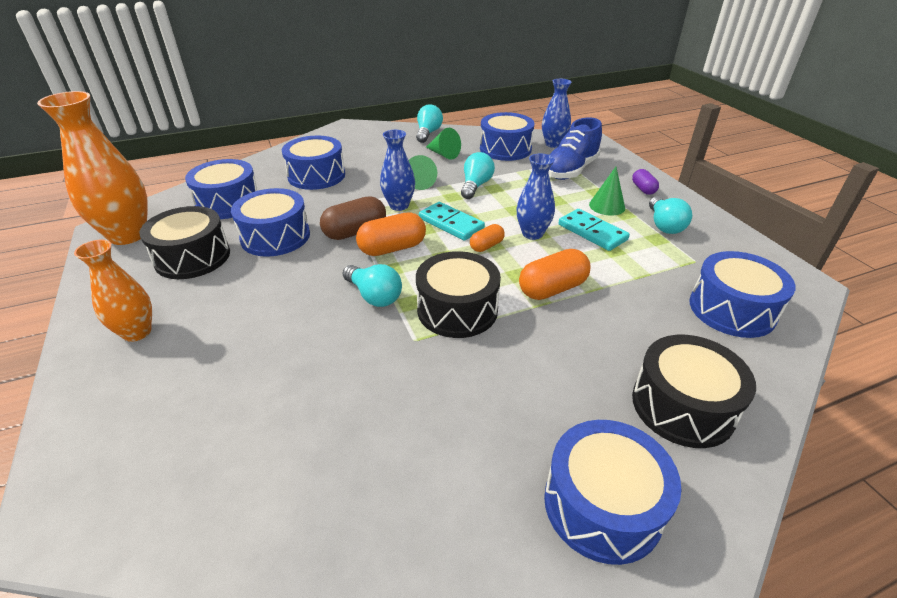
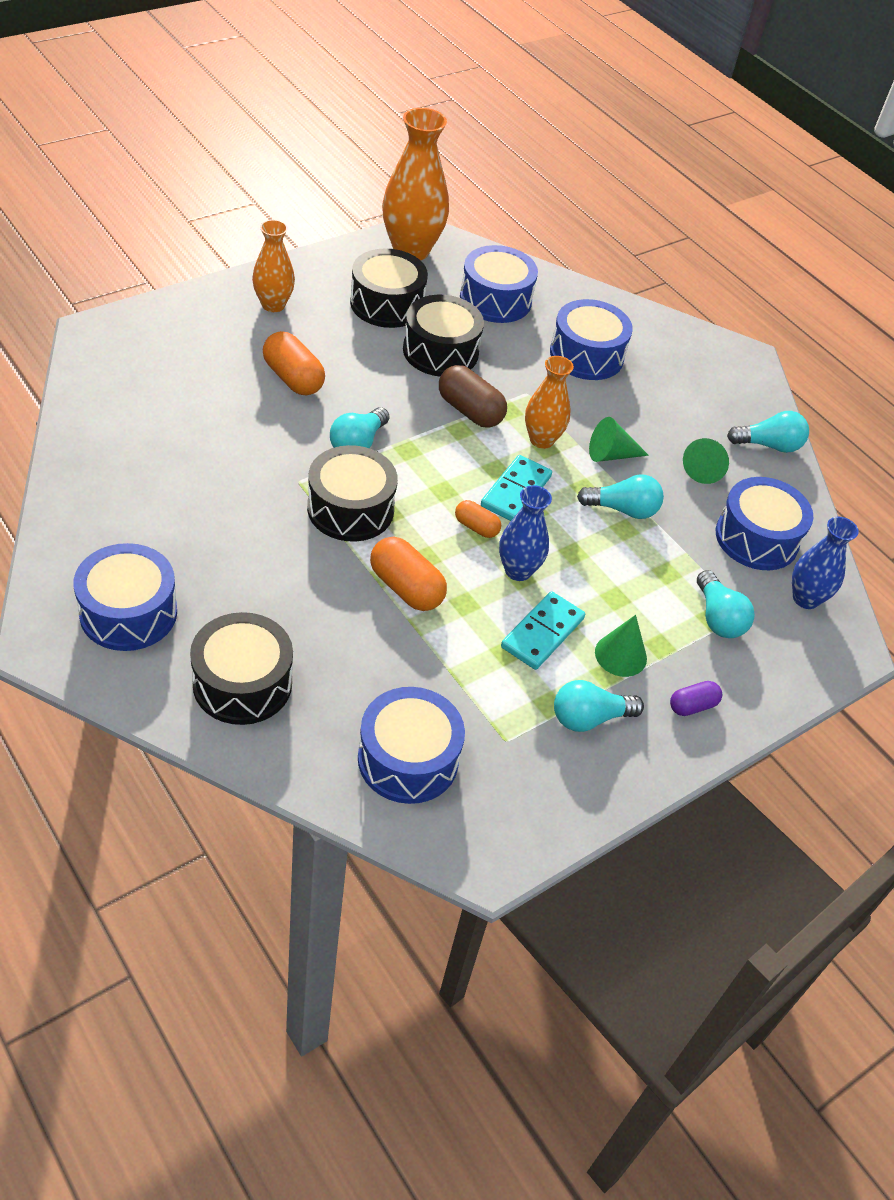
camera: 70 degrees right, 10 degrees up
(275, 237) = (440, 351): blue drum -> black drum
(392, 248) = (446, 446): orange capsule -> orange capsule (293, 378)
(399, 205) = (541, 440): blue vase -> orange vase
(570, 170) = (718, 617): blue shoe -> turquoise light bulb

